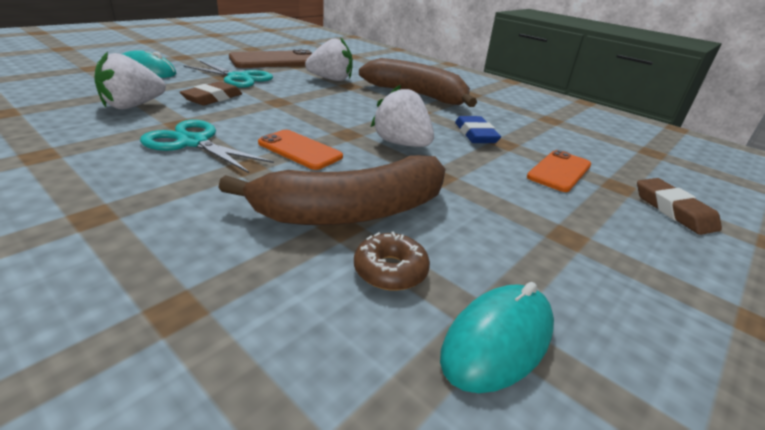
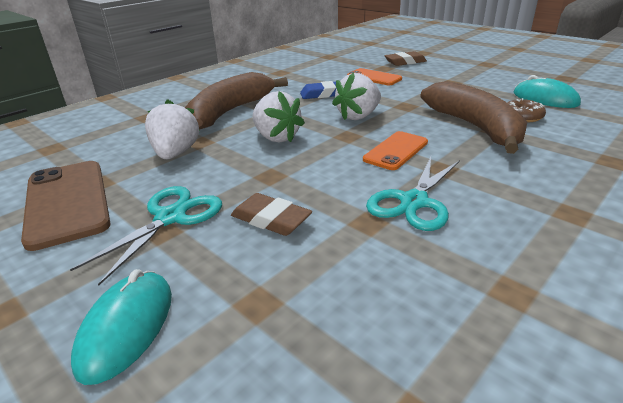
camera: 85 degrees left, 0 degrees up
(133, 106) = (324, 276): white strawberry -> white strawberry (276, 137)

